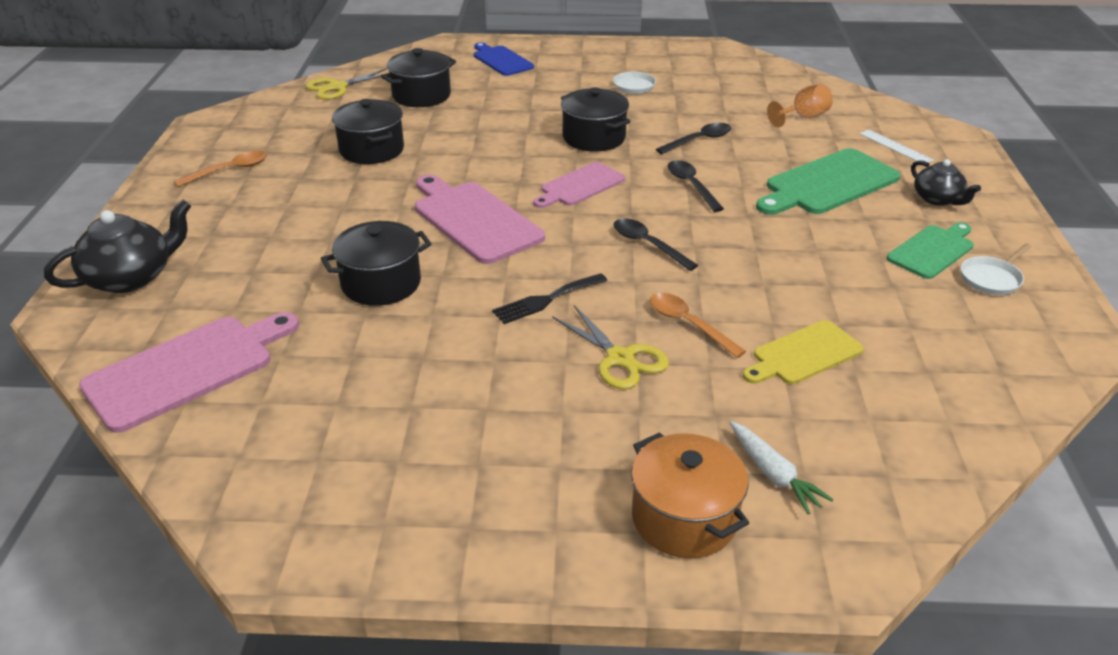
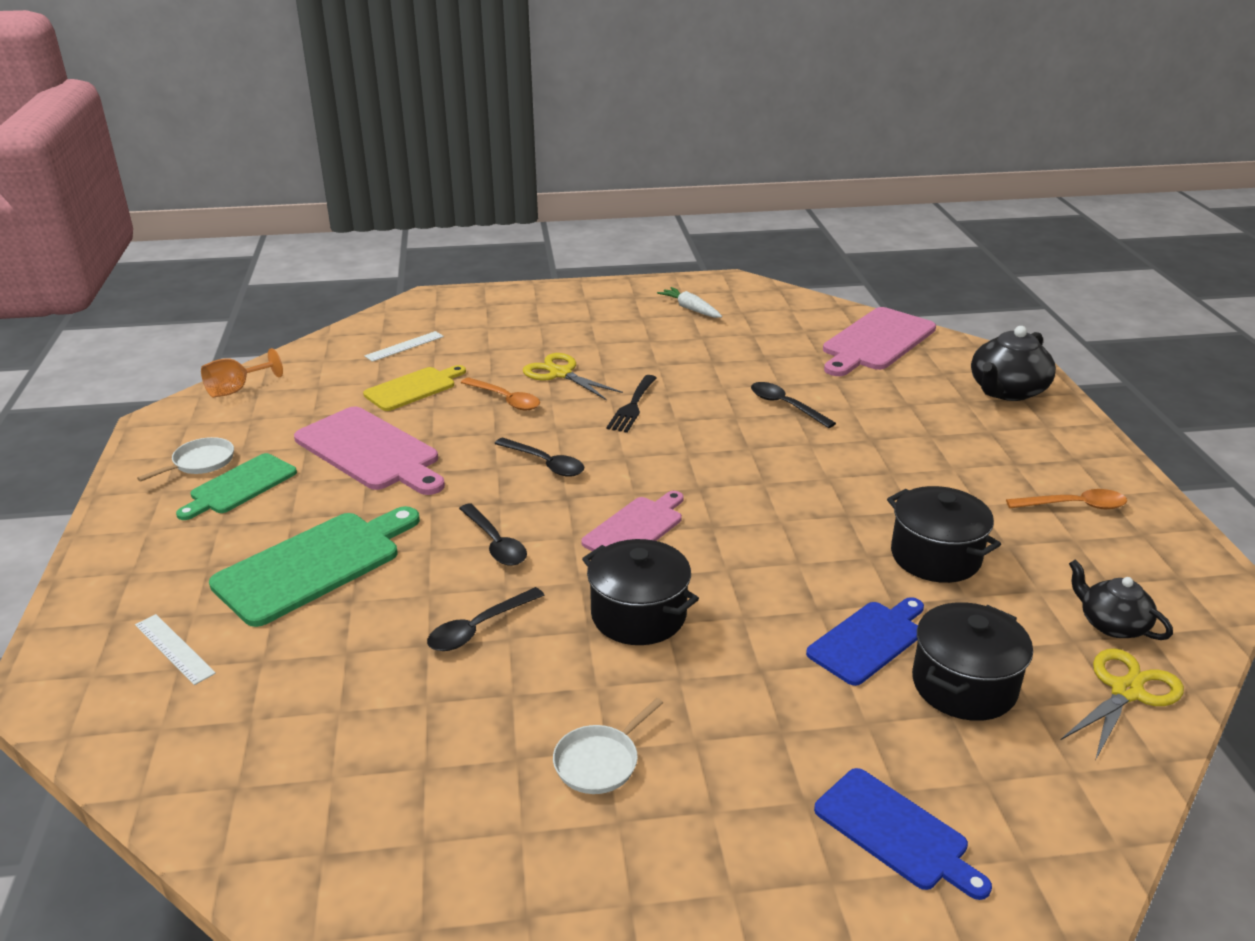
camera: 170 degrees right, 5 degrees down
(229, 170) = (1074, 506): orange spoon -> orange spoon turned 135 degrees counterclockwise
(381, 283) = (785, 406): black pot -> black spoon
(457, 116) = (868, 640): none -> blue cutting board
(474, 220) = (738, 473): pink cutting board -> pink cutting board (370, 451)
(546, 300) = (632, 406): black fork -> black fork turned 150 degrees clockwise
(684, 518) = (512, 308): orange pot -> none
(773, 474) = (455, 328): white carrot -> white carrot (690, 309)
(803, 117) = (292, 707): orange goblet -> orange goblet (236, 389)
(840, 438) = (404, 346): none -> white ruler
(937, 199) = (182, 555): black teapot -> black teapot (1112, 624)

